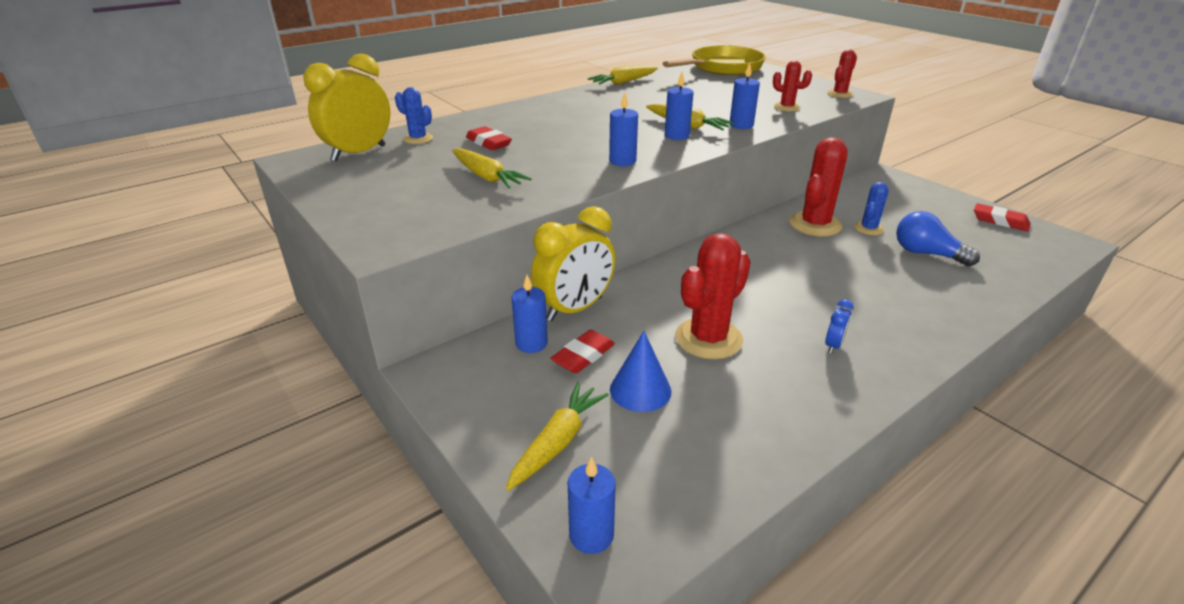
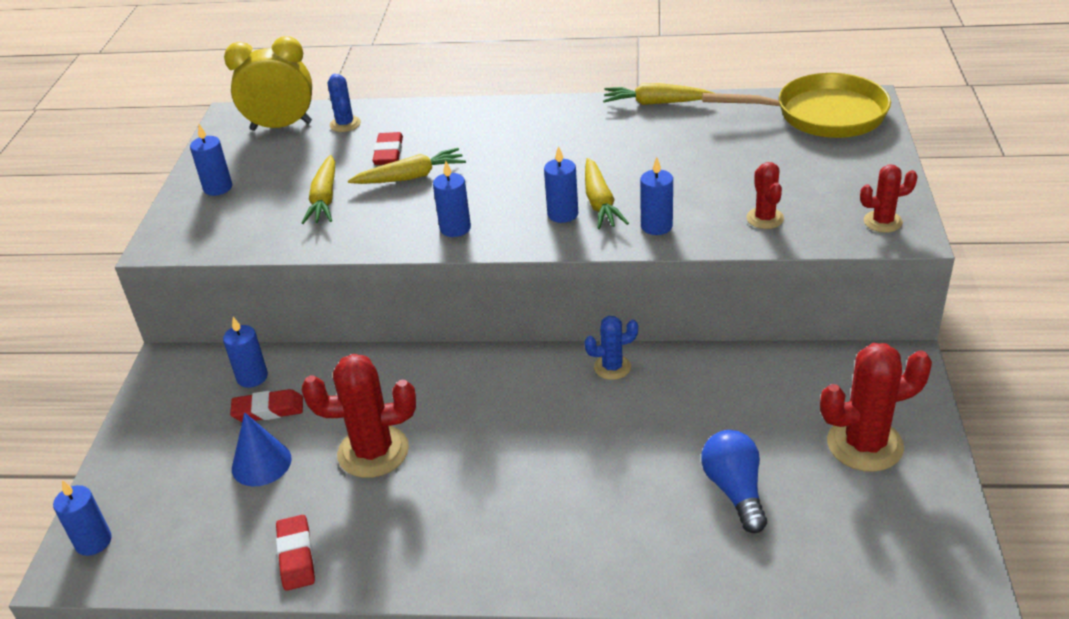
camera: 45 degrees right, 5 degrees up
(369, 199) = (218, 188): none -> blue candle
(558, 442) = (160, 468): yellow carrot -> yellow carrot (410, 177)
(575, 309) = (323, 363): yellow clock -> none
(815, 224) = (679, 388): red cactus -> red cactus (864, 445)
(833, 345) = (457, 522): blue clock -> none
(868, 228) = (730, 424): blue cactus -> blue cactus (612, 367)
(1000, 221) = (922, 504): red eraser -> red eraser (296, 556)

